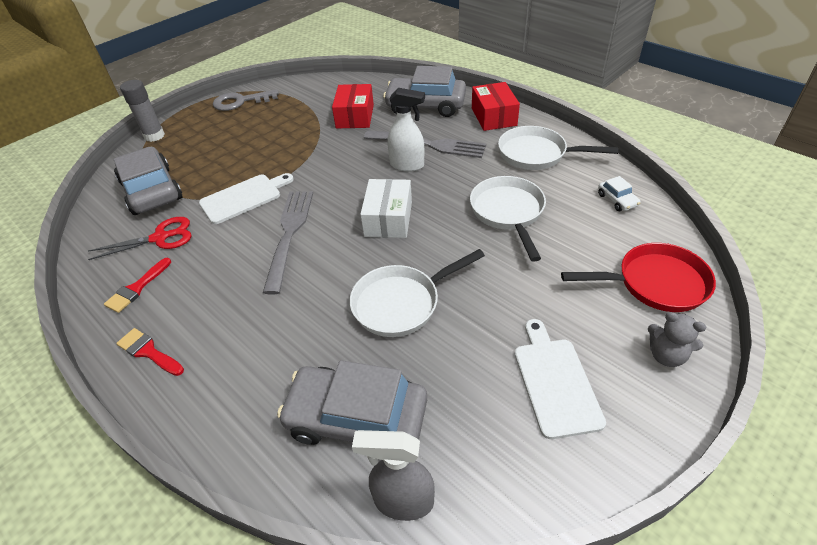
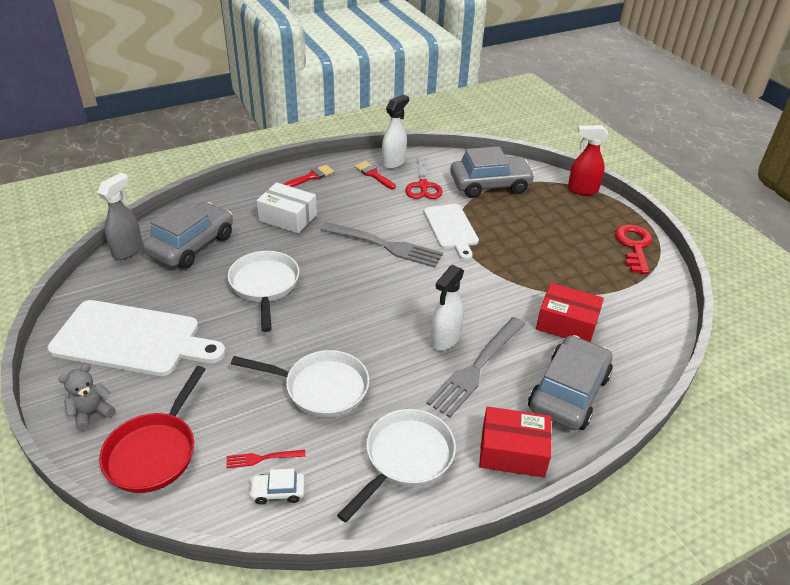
camera: 105 degrees right, 5 degrees down
(103, 278) = (394, 162): none -> white spray bottle
(154, 136) = (582, 190): grey glue stick -> red spray bottle
(240, 102) = (634, 246): grey key -> red key
(388, 219) = (367, 304): white box -> white box (288, 217)
(555, 382) = (132, 339): white cutting board -> white cutting board, size x1.61
(600, 218) = (262, 458): none -> red fork

